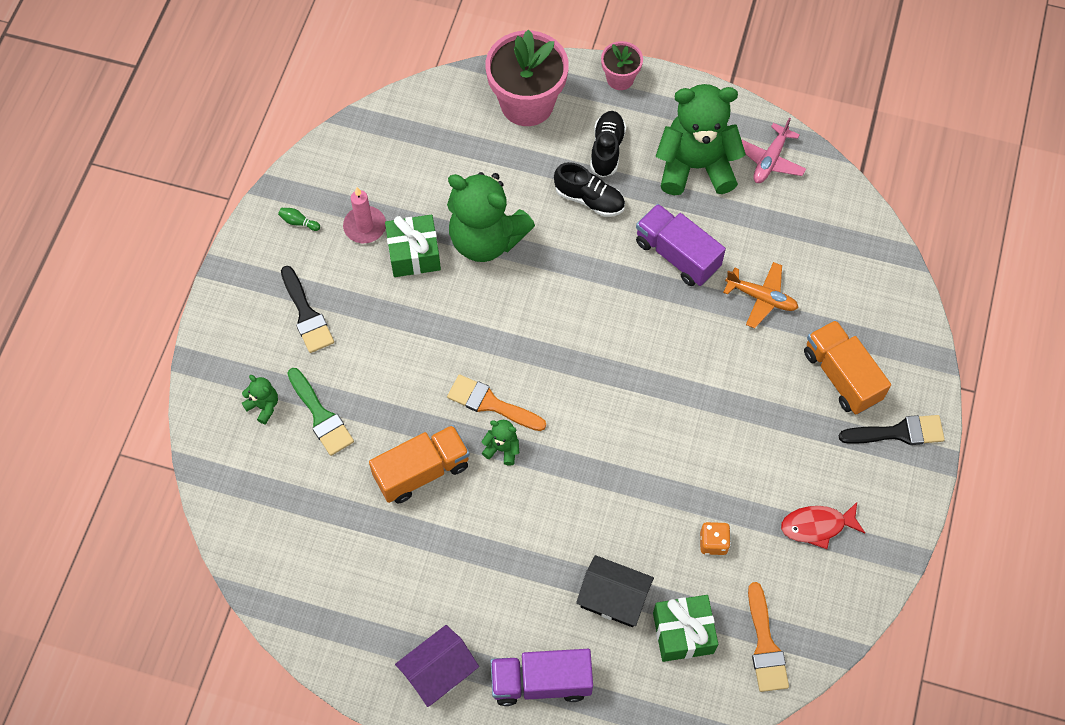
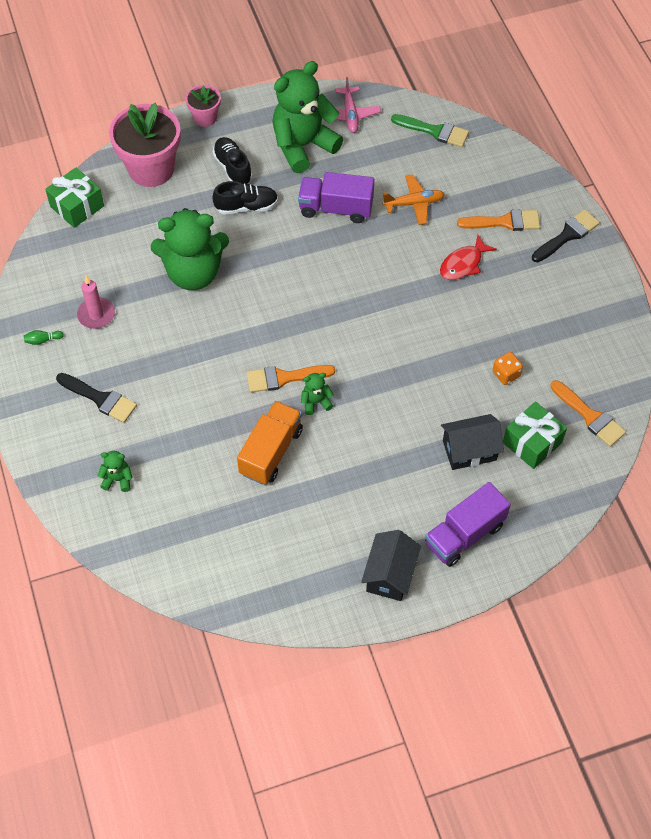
camera: 35 degrees left, 5 degrees down
(321, 416) = (166, 460): green brush -> green brush (434, 131)
(414, 254) = (148, 312): green gift -> green gift (77, 206)
(439, 672) = (390, 574): purple house -> black house
(817, 526) = (563, 323): red fish -> red fish (463, 264)
(841, 376) = (504, 222): orange truck -> orange brush

